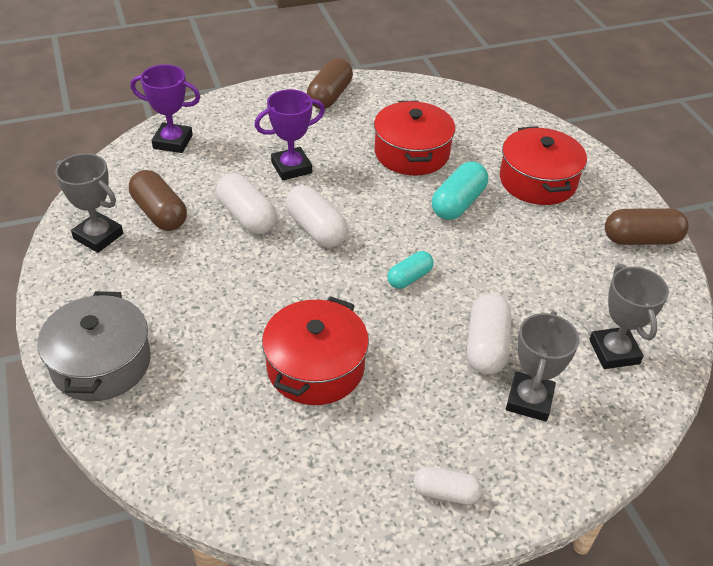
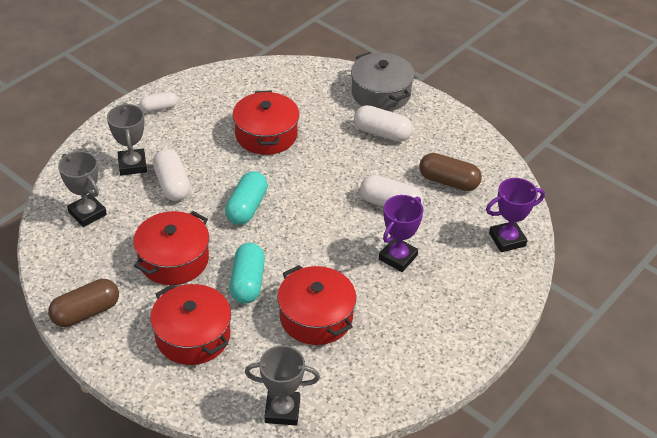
camera: 150 degrees right, 0 degrees up
(98, 236) = (466, 151): grey trophy -> grey trophy (282, 410)
(316, 229) = (336, 215): white capsule -> white capsule (382, 133)
(329, 96) = (436, 351): brown capsule -> none
(409, 278) = (247, 207): turquoise capsule -> turquoise capsule, size x1.59
(526, 254) = (173, 259): none -> red pot

